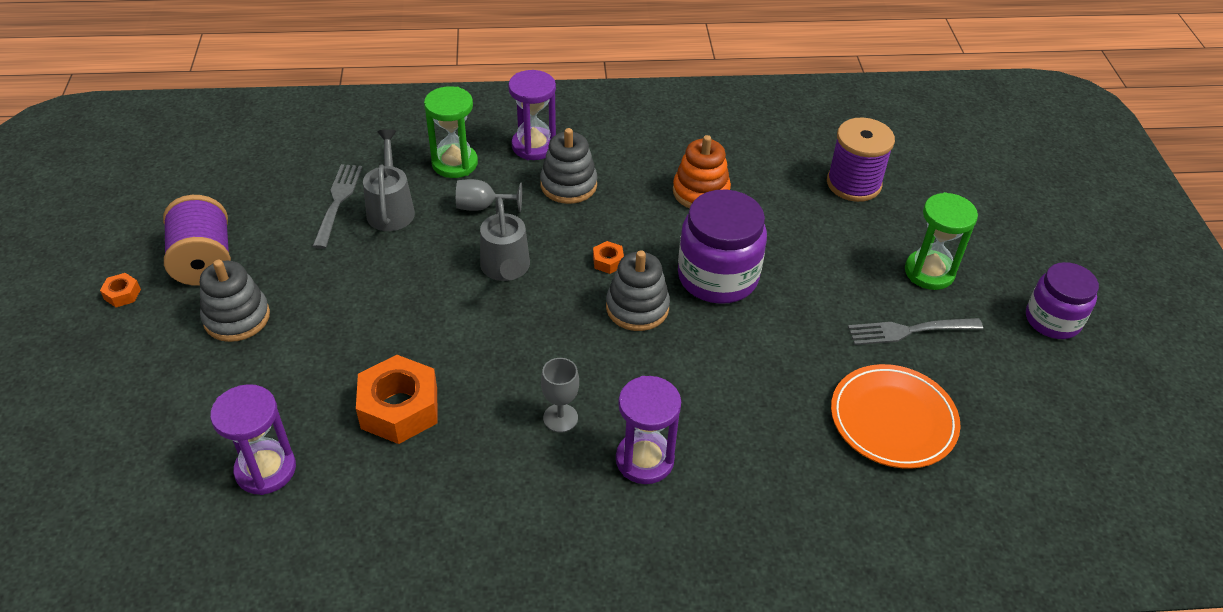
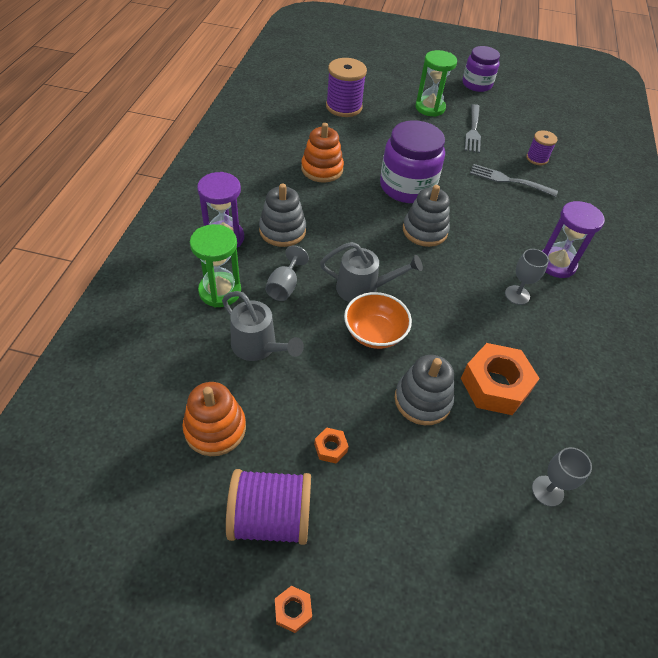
camera: 75 degrees left, 5 degrees up
(237, 317) = (362, 494): grey stacking toy -> grey stacking toy (422, 400)
(265, 469) = (547, 491): purple hourglass -> grey goblet
(288, 204) = (215, 428): none -> orange stacking toy
(338, 202) = (232, 386): grey fork -> grey fork (509, 180)
(391, 208) = (259, 347): grey watering can -> grey watering can turned 150 degrees counterclockwise
(442, 290) = (374, 333): none -> orange bowl
(608, 261) = (375, 232): orange nut -> orange nut (330, 448)
(893, 419) = (537, 158): orange plate -> purple spool

